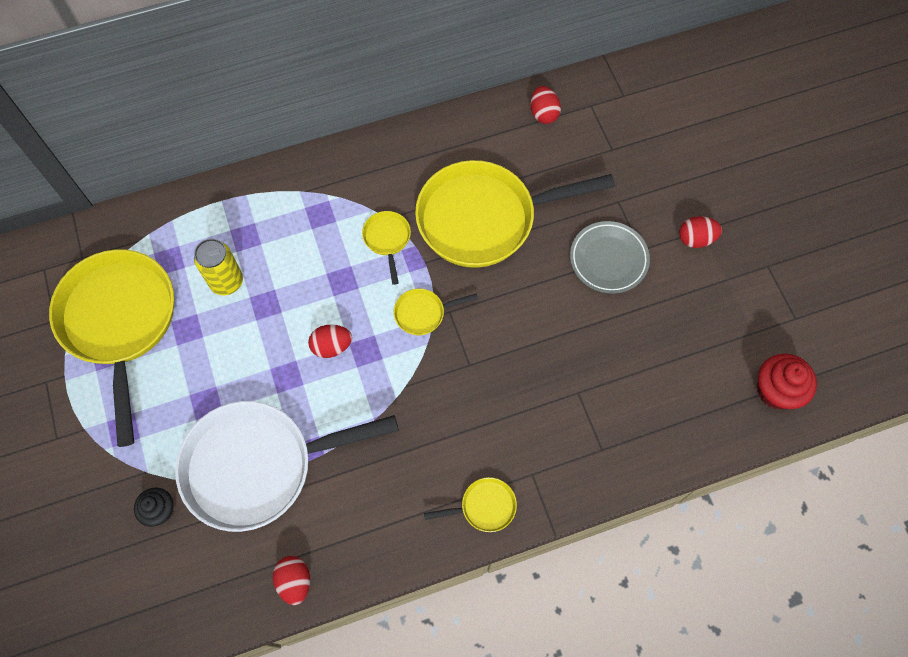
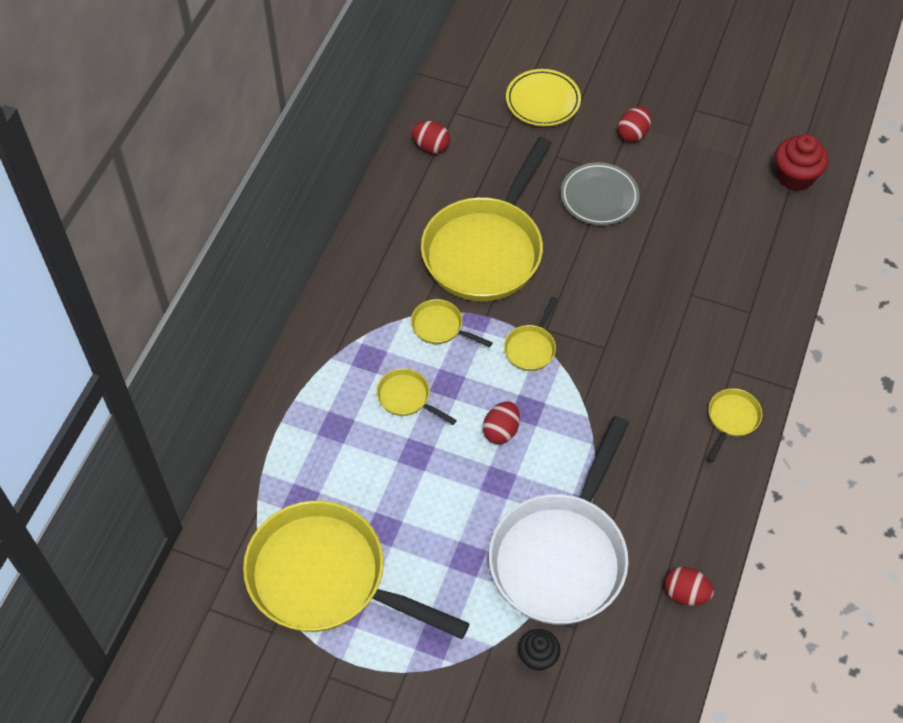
camera: 50 degrees left, 10 degrees down
(226, 282) = (366, 469): yellow can -> none
(307, 263) = (407, 398): none -> yellow pan
(662, 154) = (543, 101): none -> yellow plate

